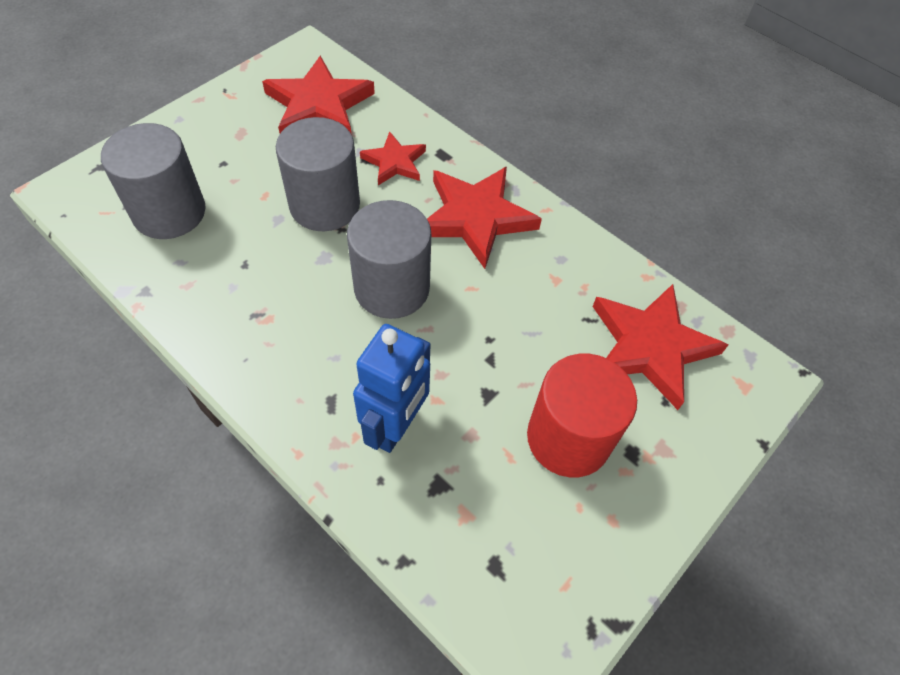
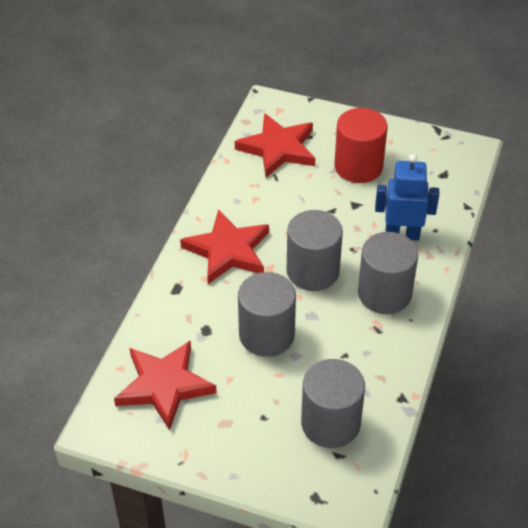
camera: 110 degrees left, 10 degrees down
(305, 350) = (384, 294): none -> grey cylinder
(394, 162) = (201, 312): red star -> none

